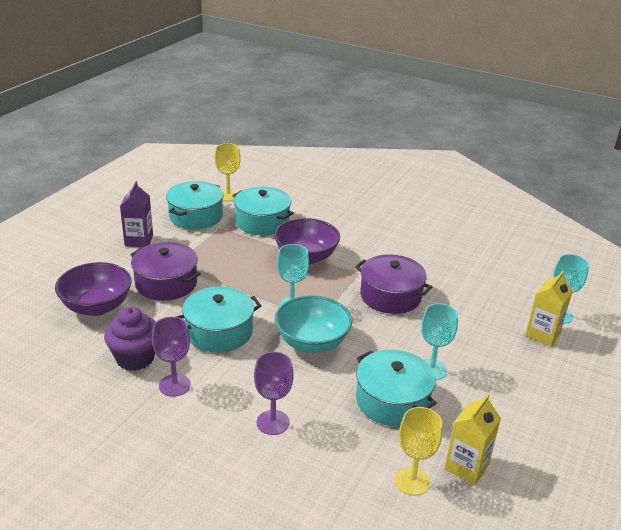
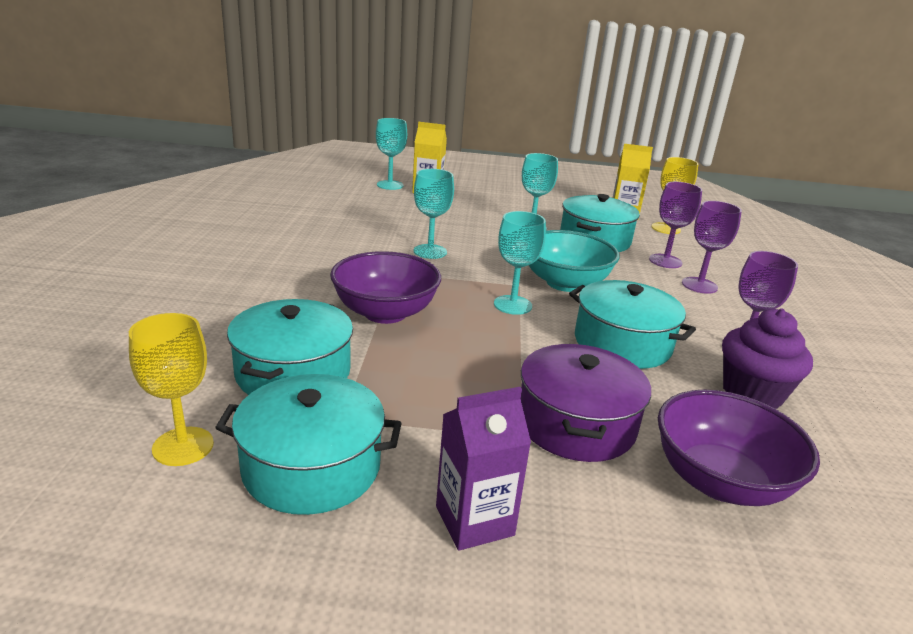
camera: 115 degrees left, 5 degrees down
(328, 428) = (665, 261): none -> purple goblet
(390, 296) = (430, 251): purple pot -> turquoise goblet

